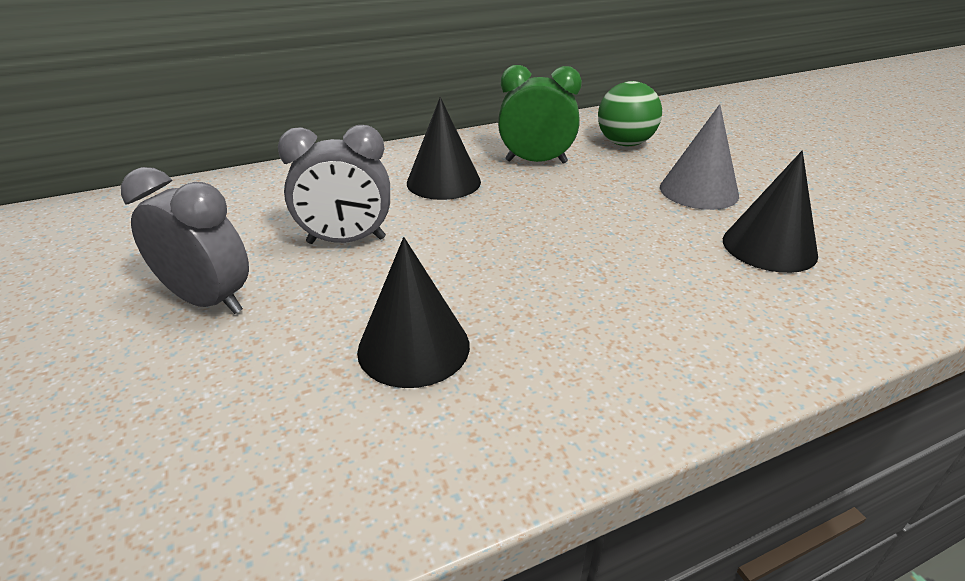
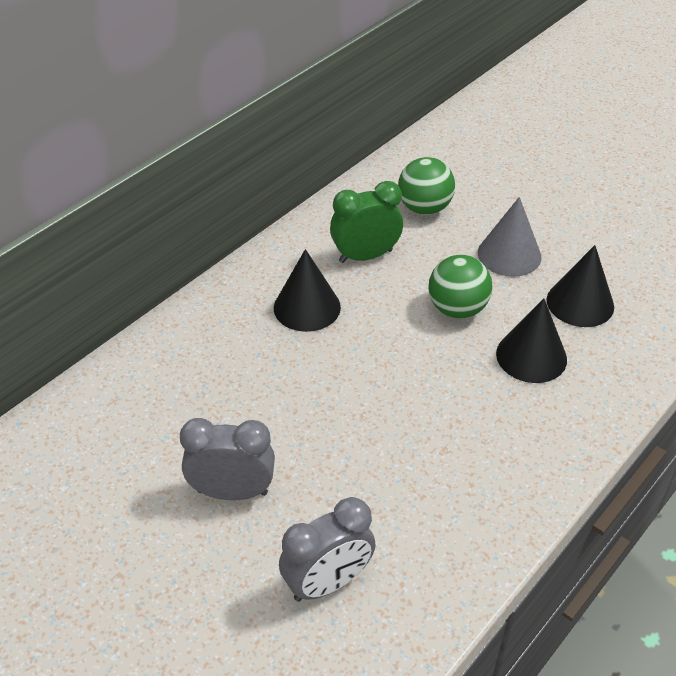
camera: 25 degrees left, 10 degrees up
(346, 240) = (282, 400): grey clock -> grey clock (327, 582)
(413, 347) = (405, 475): black cone -> black cone (531, 356)
(605, 218) = (457, 309): none -> green ball

